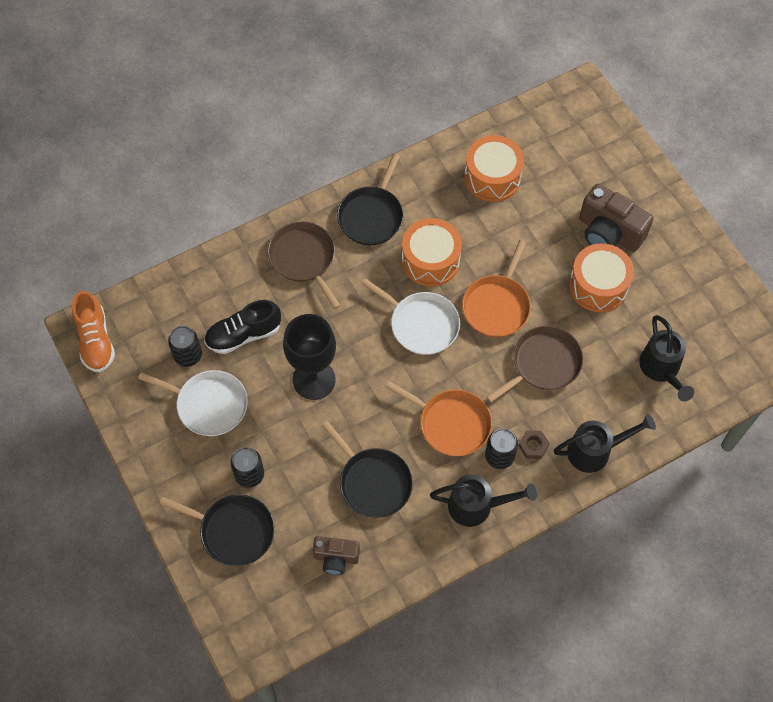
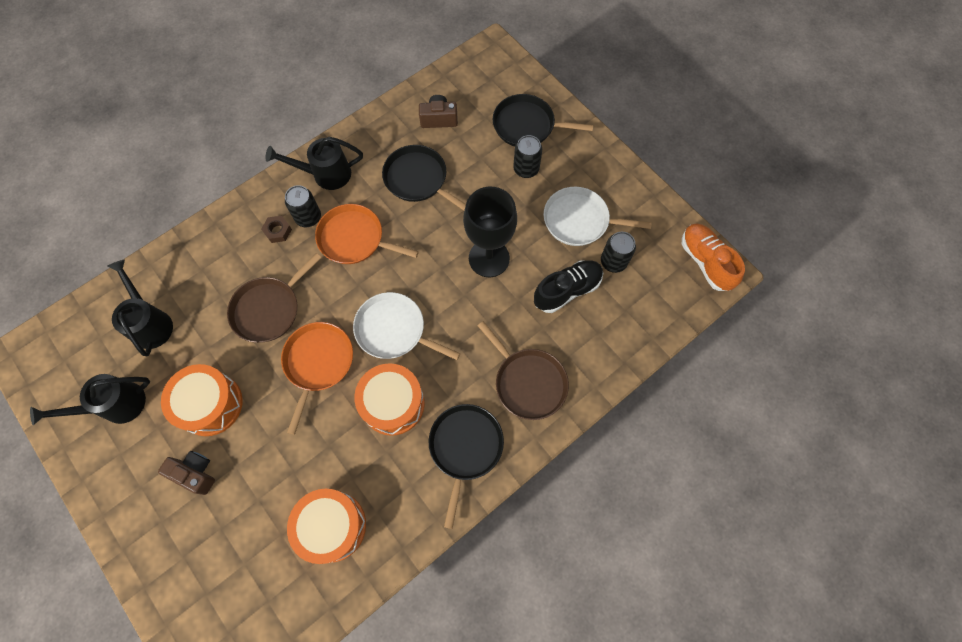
camera: 170 degrees right, 5 degrees up
(595, 451) = (220, 235): black watering can -> black watering can (116, 405)
(609, 232) = (195, 473): brown camera -> brown camera, size x0.59

